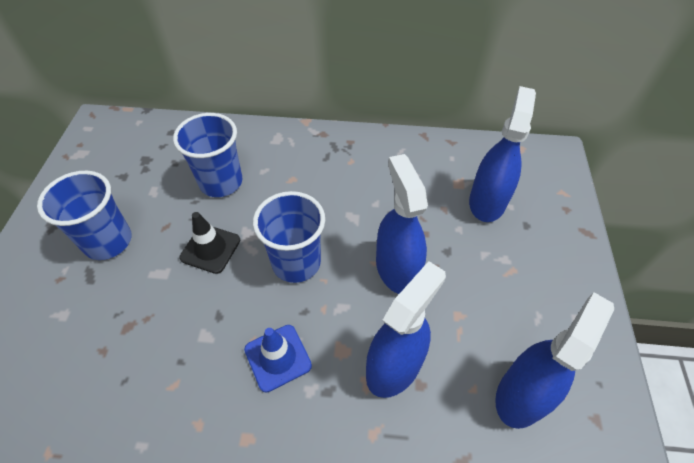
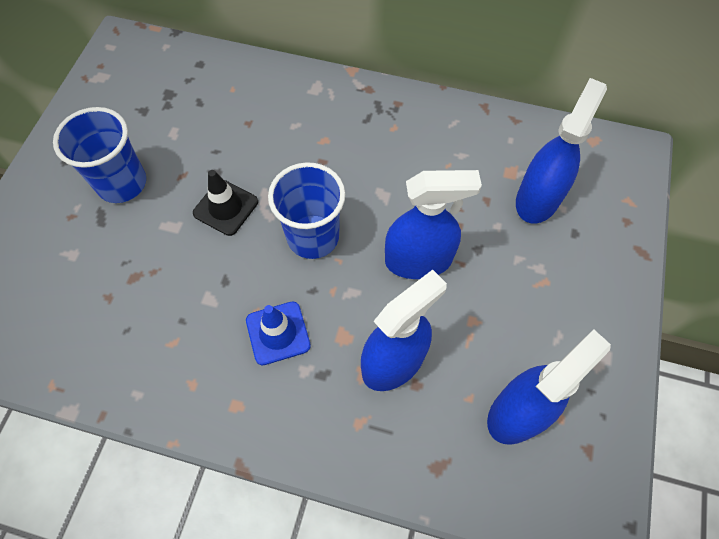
camera: 10 degrees right, 10 degrees up
(221, 182) = (246, 133): blue cup -> none
(397, 269) = (418, 260): blue spray bottle -> blue spray bottle turned 90 degrees clockwise

